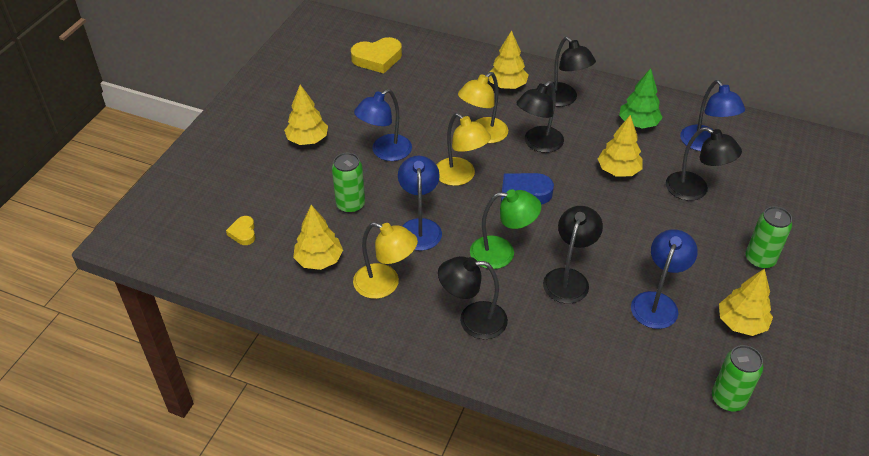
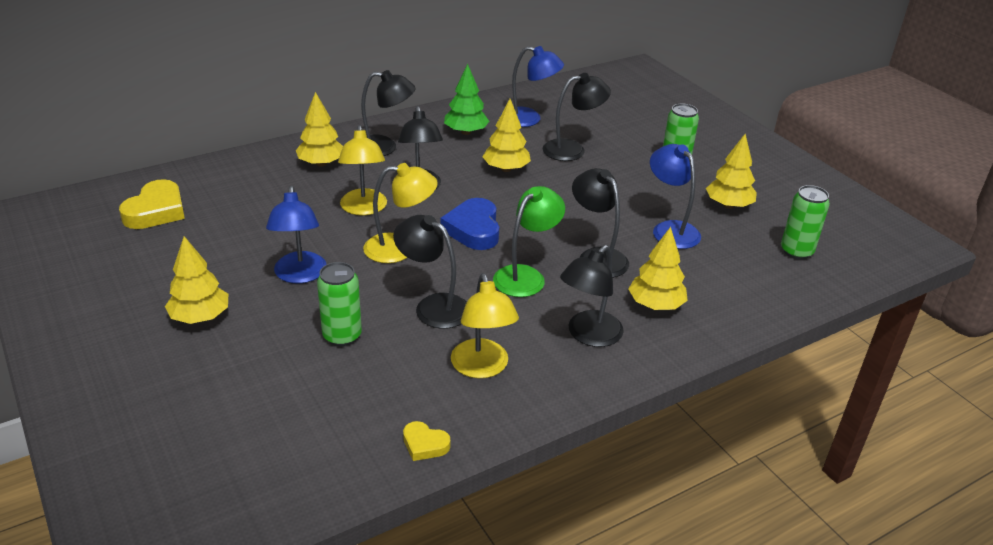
camera: 55 degrees left, 10 degrees down
(243, 233) = (274, 439): yellow heart -> yellow heart (424, 444)
(319, 260) = (392, 398): yellow tree -> yellow tree (655, 305)
(385, 284) = (482, 368): yellow lamp -> yellow lamp turned 105 degrees clockwise
(420, 227) = (433, 306): blue lamp -> black lamp

